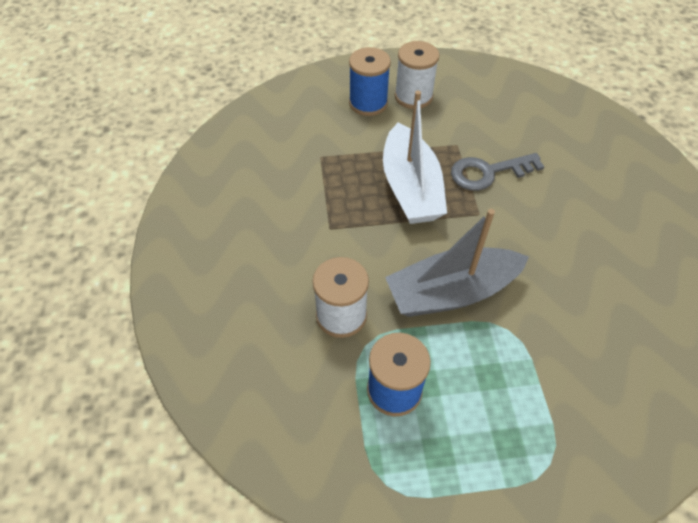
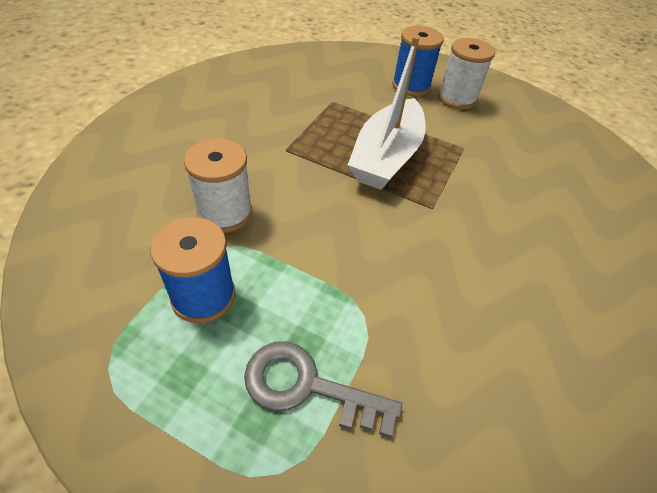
camera: 30 degrees right, 5 degrees down
(451, 292) = (340, 252): grey boat -> none
(488, 172) = (474, 181): grey key -> grey key (307, 387)

